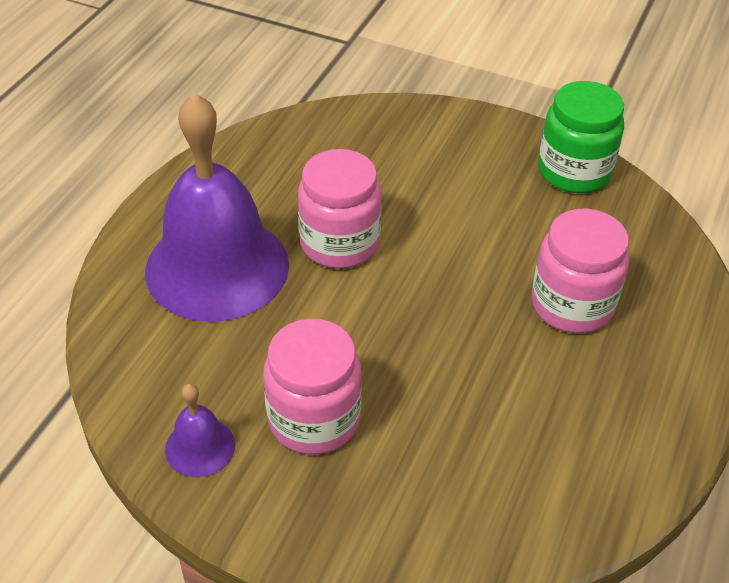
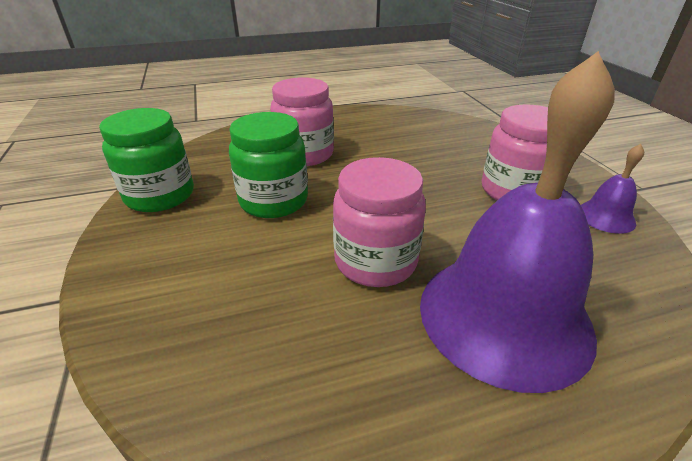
camera: 130 degrees left, 10 degrees down
(490, 233) = (273, 201): none -> green jar

